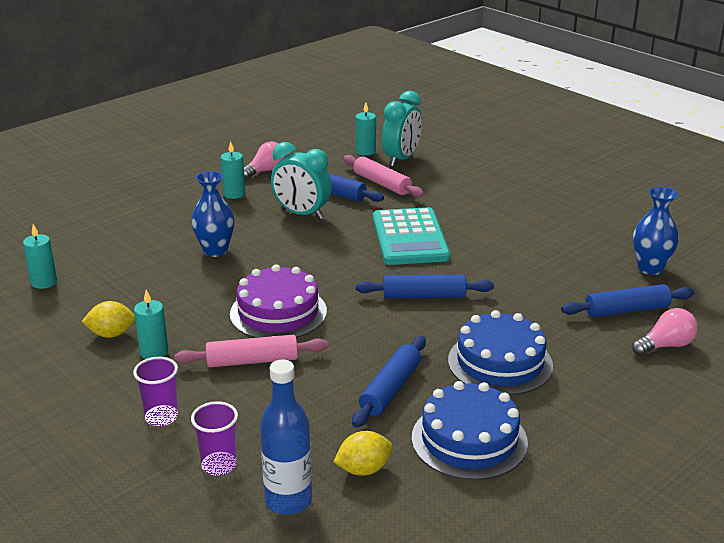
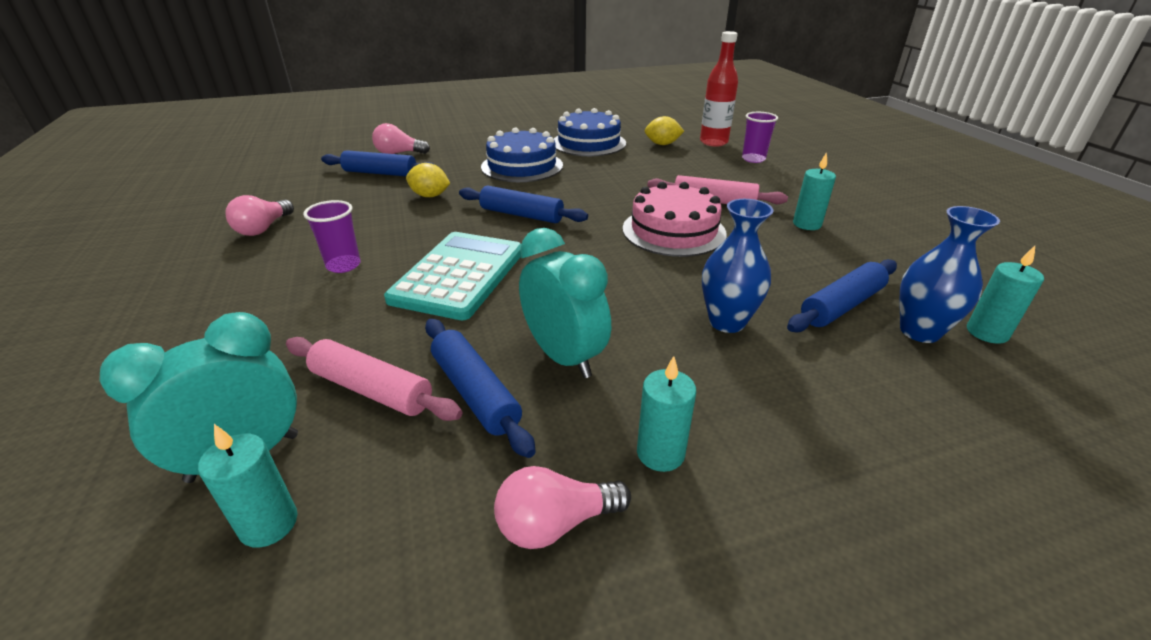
camera: 155 degrees left, 5 degrees up
(111, 334) = (857, 248): yellow lemon -> yellow lemon (430, 196)
(161, 417) = (795, 185): purple cup -> purple cup (343, 265)
(278, 312) = (673, 231): purple cake -> pink cake
(288, 500) = (713, 142): blue bottle -> red bottle
(382, 184) = (372, 389): pink rolling pin -> pink rolling pin turned 45 degrees counterclockwise
(390, 389) = (615, 168): blue rolling pin -> blue rolling pin (841, 306)
(601, 234) = (263, 228): none -> pink light bulb
(650, 268) = (297, 193): blue vase -> blue vase (919, 331)

